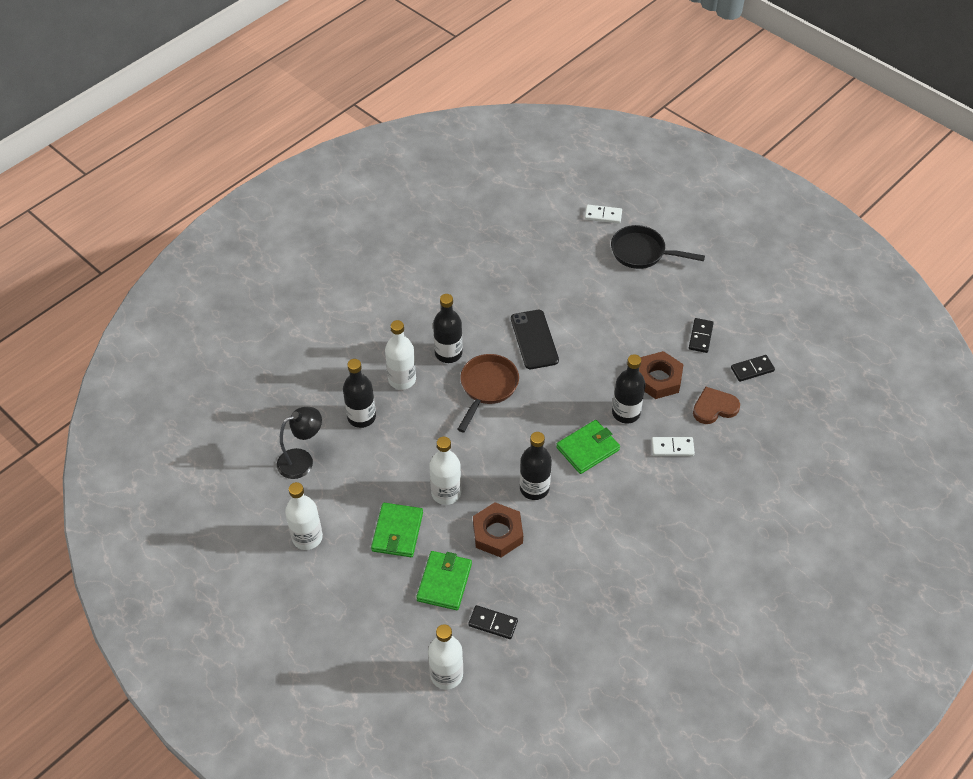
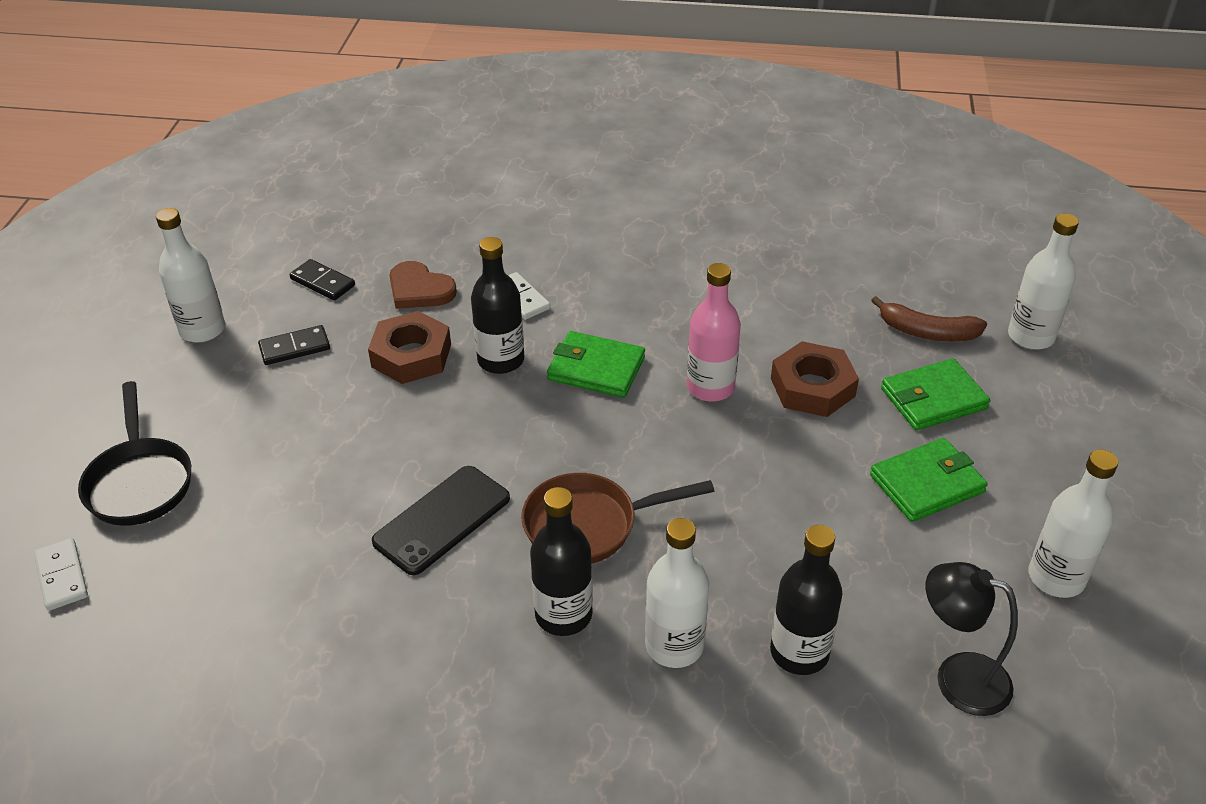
camera: 125 degrees left, 10 degrees down
(446, 493) = (814, 468): white bottle -> white bottle (202, 330)
(493, 623) = (927, 332): black domino -> brown banana
(534, 488) = (710, 387): black bottle -> pink bottle

